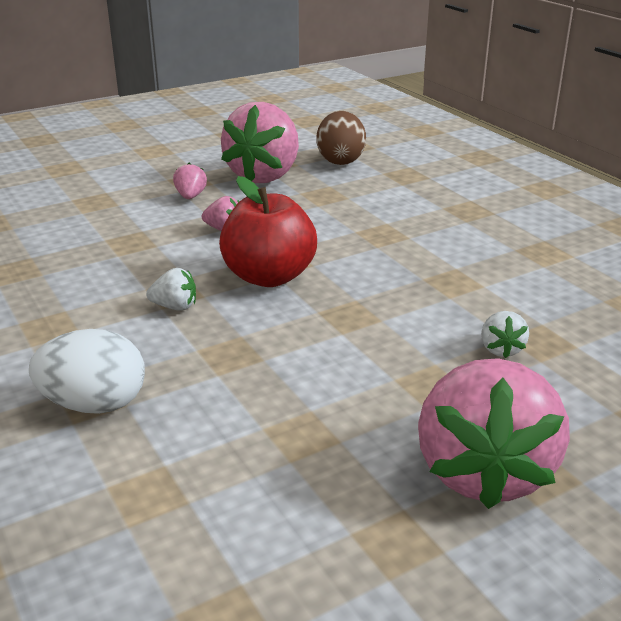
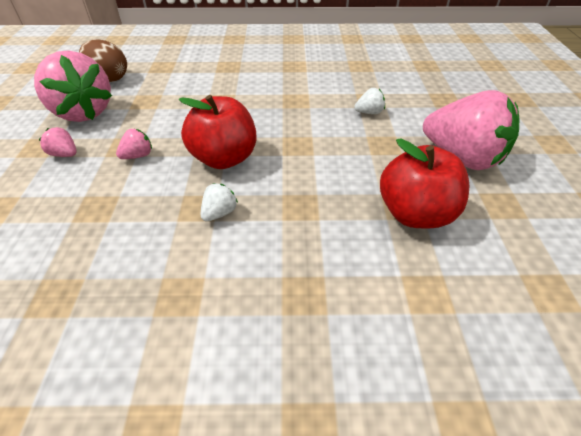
camera: 60 degrees left, 15 degrees up
(95, 404) = (313, 294): white egg -> none
(292, 450) = (415, 214): none -> red apple
(501, 349) = (369, 112): white strawberry -> white strawberry turned 45 degrees counterclockwise

